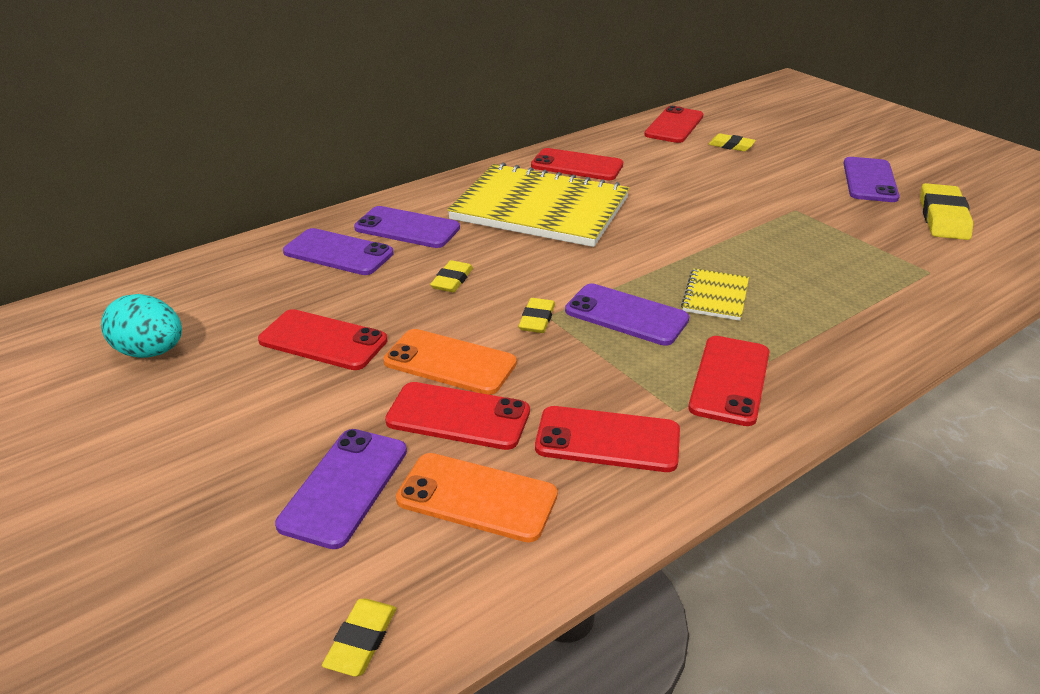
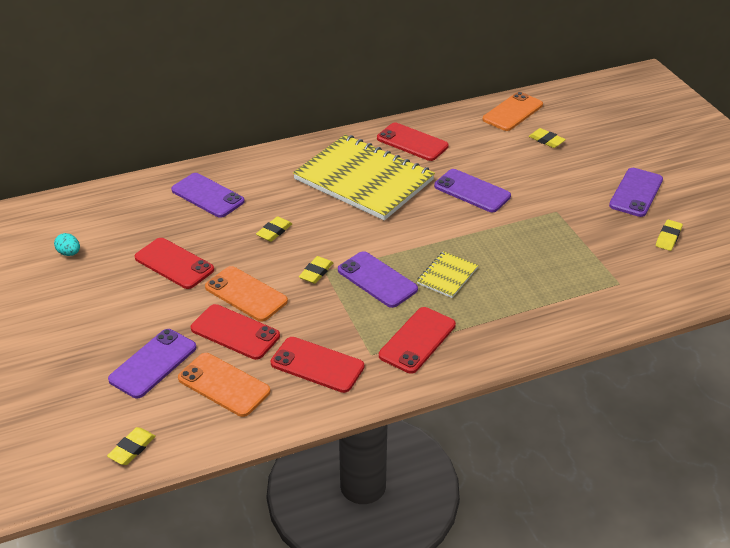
camera: 15 degrees right, 5 degrees up
(150, 352) = (69, 253): turquoise egg -> turquoise egg, size x0.55
(407, 228) = (262, 182): purple phone -> purple phone (472, 191)
(674, 126) = (513, 112): red phone -> orange phone
(943, 217) = (668, 237): yellow eraser -> yellow eraser, size x0.57

